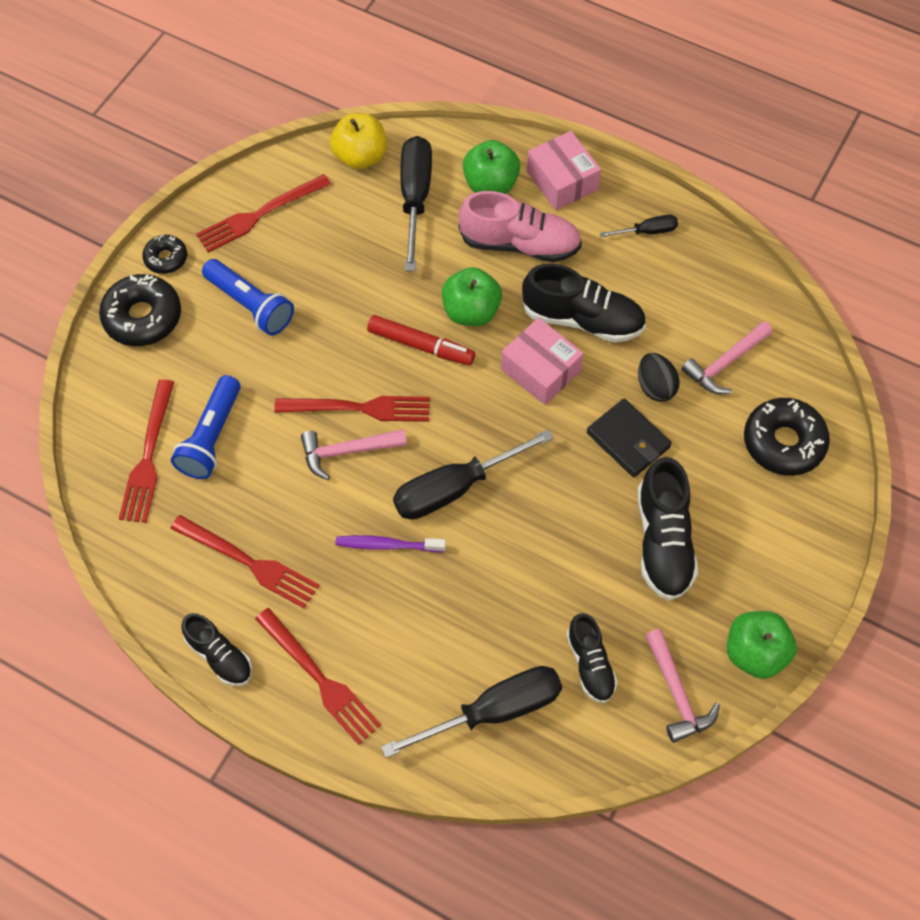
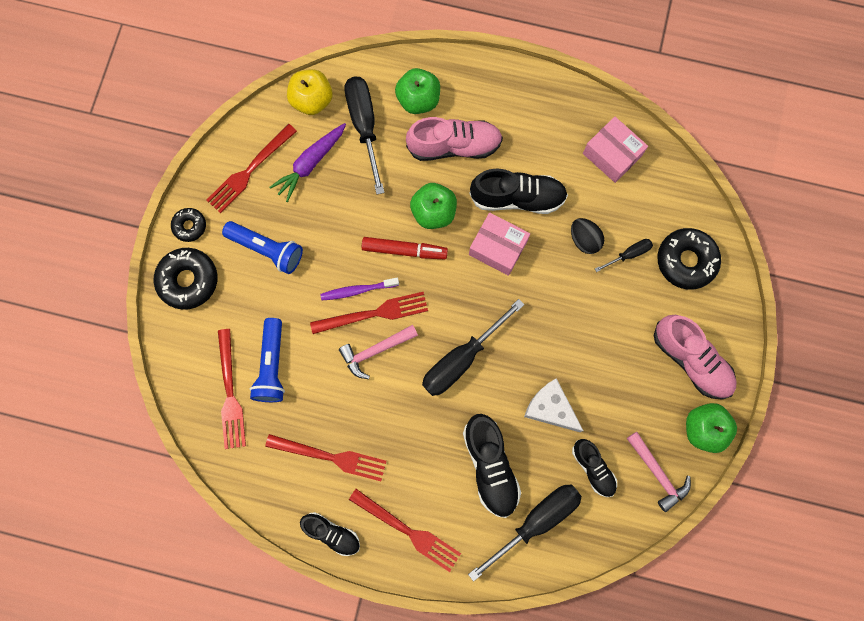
camera: 15 degrees left, 15 degrees up
(335, 224) = (310, 164): none -> purple carrot
(387, 545) = (426, 416): purple toothbrush -> purple toothbrush (358, 290)
(554, 575) = (550, 408): none -> white cheese
(562, 181) = (471, 83): pink box -> pink box (612, 155)
(628, 440) = (575, 288): black wallet -> none
(647, 231) = (546, 111): black screwdriver -> black screwdriver (628, 254)
(663, 541) = (620, 361): black shoe -> black shoe (490, 466)
(725, 363) = (630, 208): pink hammer -> none
(759, 563) = (691, 360): none -> pink shoe

